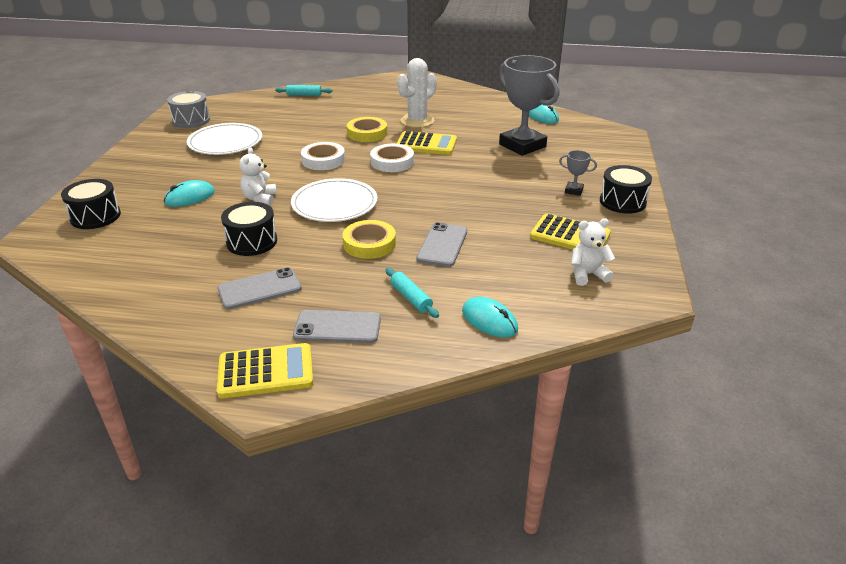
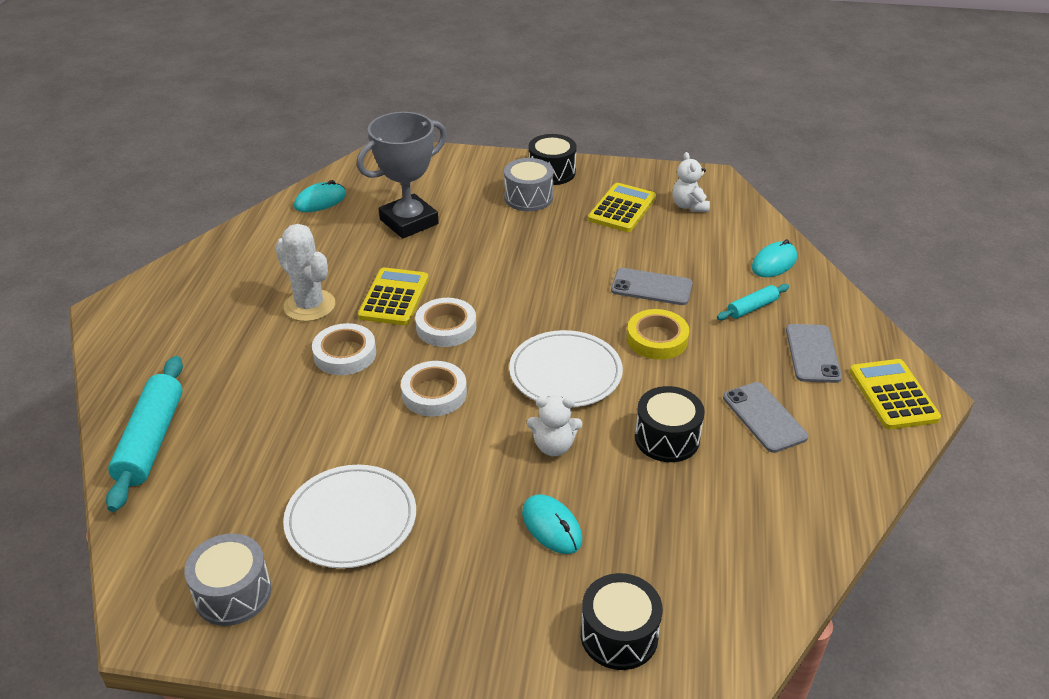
camera: 90 degrees left, 5 degrees up
(304, 95) = (151, 441): turquoise rolling pin -> turquoise rolling pin, size x1.91
(367, 133) = (345, 354): yellow tape -> white tape
(573, 191) = (528, 197): grey trophy -> grey drum

